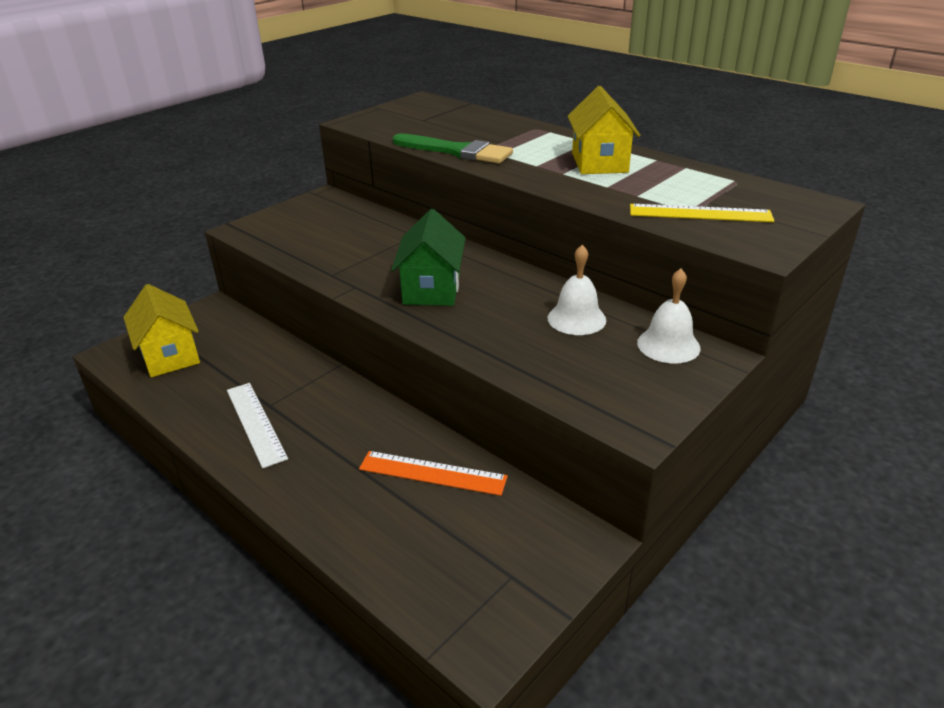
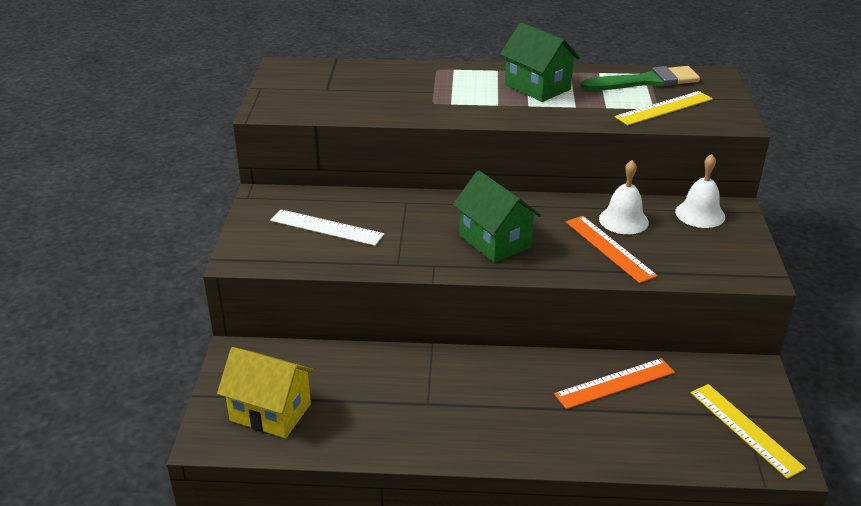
camera: 40 degrees left, 0 degrees up
(256, 423) = (440, 421): white ruler -> white ruler (326, 227)
(457, 151) = (415, 112): green brush -> green brush (646, 81)
(491, 589) = (745, 429): none -> yellow ruler
(522, 336) = (610, 248): none -> orange ruler
(599, 162) = (537, 87): yellow house -> green house

